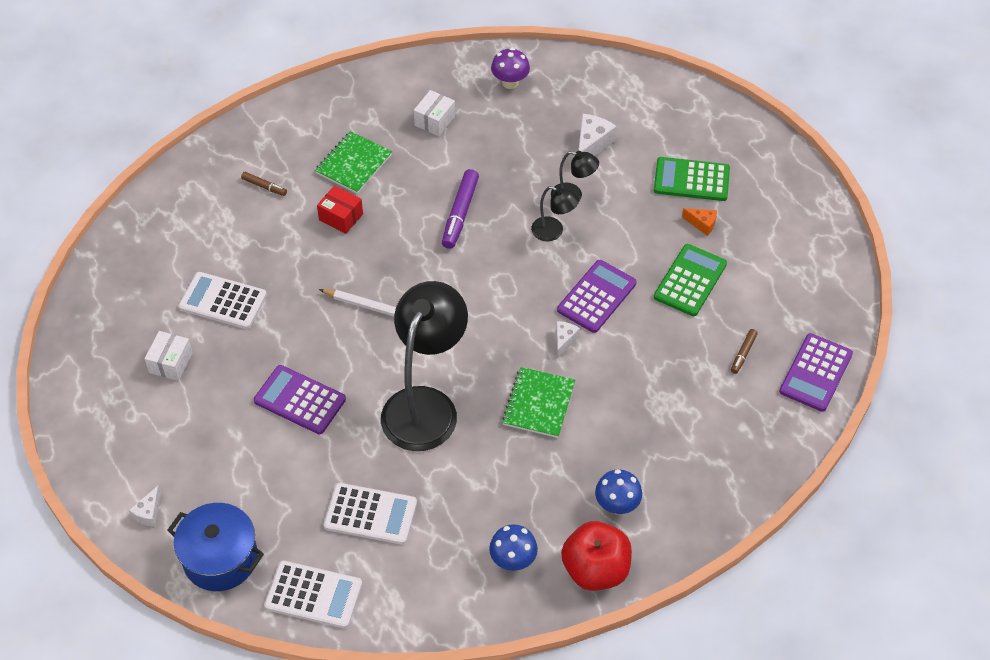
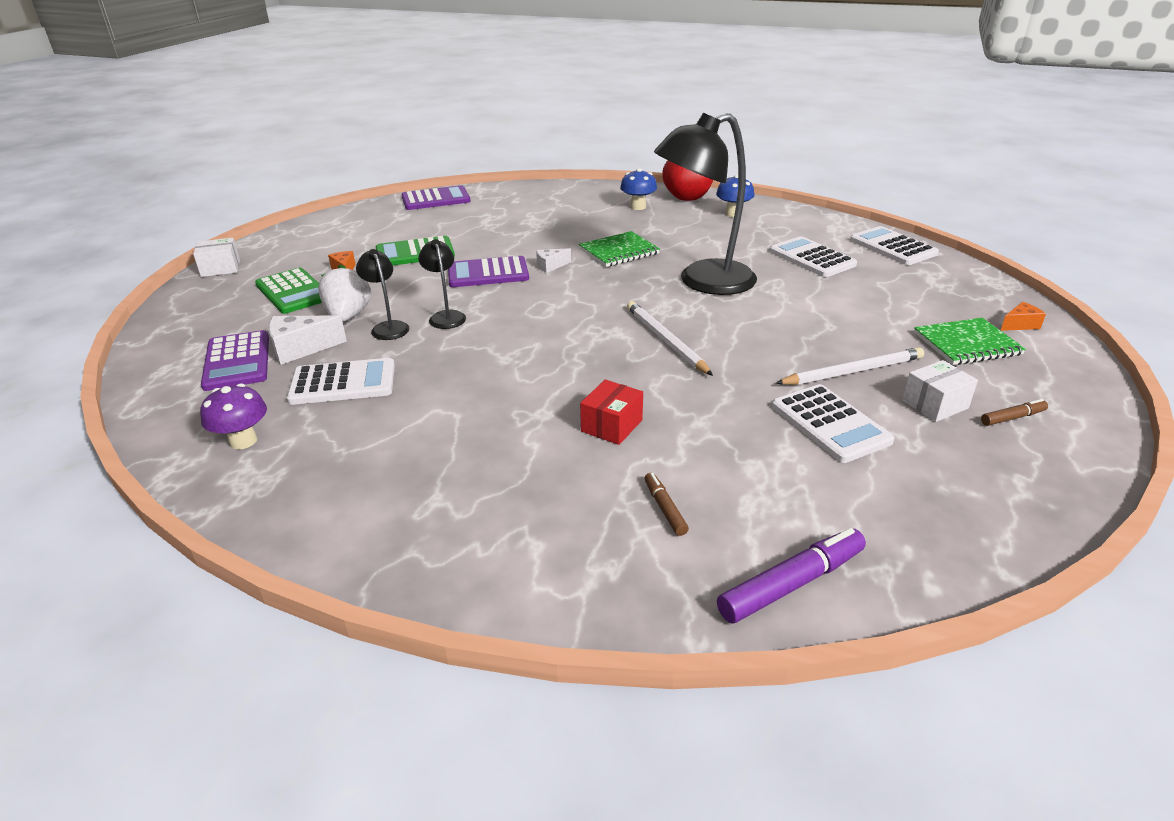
camera: 135 degrees left, 20 degrees down
(148, 513) = (1020, 325): white cheese -> orange cheese
(220, 558) = (960, 283): blue pot -> none
(239, 363) = (852, 371): none -> white pencil
(300, 400) = (811, 325): purple calculator -> purple calculator (237, 361)
(341, 217) = (611, 425): red box -> red box turned 45 degrees clockwise
(354, 164) = (527, 466): green notebook -> green notebook (966, 344)
(435, 121) = (377, 454): white box -> white box (220, 268)
(460, 214) = (495, 365): purple marker -> purple marker (791, 584)
(524, 142) = (343, 383): none -> white calculator
(614, 187) = (348, 316): none -> white strawberry
(743, 354) = (455, 218): brown marker -> brown marker (1012, 418)

